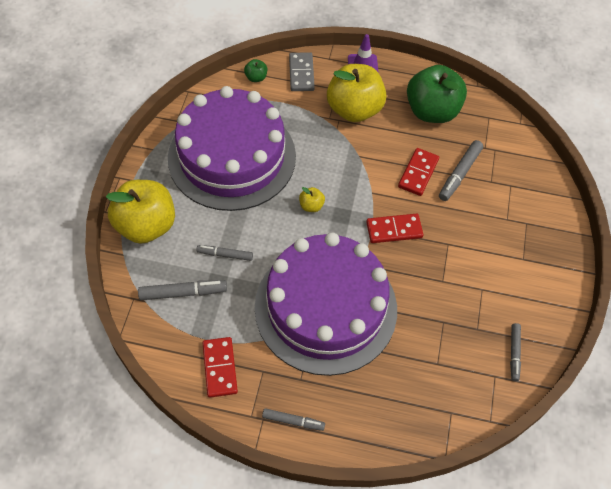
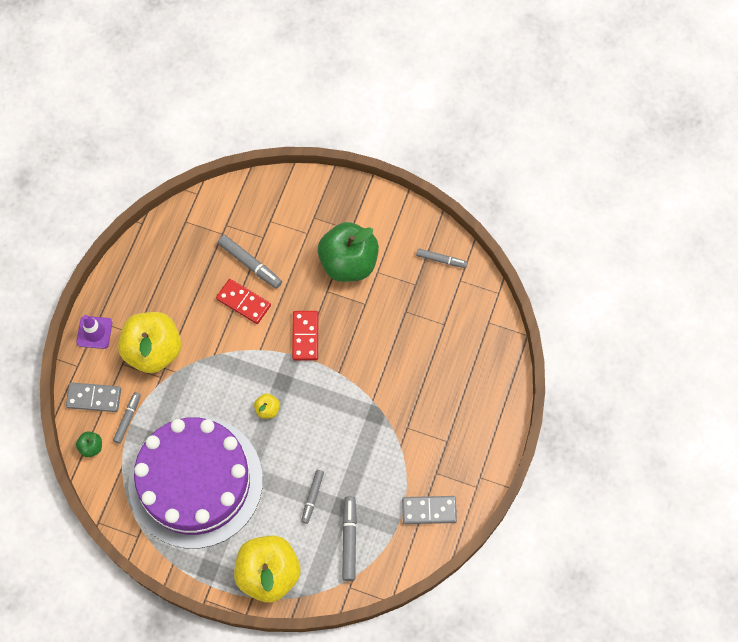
camera: 80 degrees left, 10 degrees up
(220, 368) = (429, 510): red domino -> grey domino
(293, 421) = (484, 452): grey marker -> grey marker (127, 419)
(325, 307) = (380, 410): purple cake -> none
(432, 111) = (168, 274): green apple -> green apple (348, 263)

